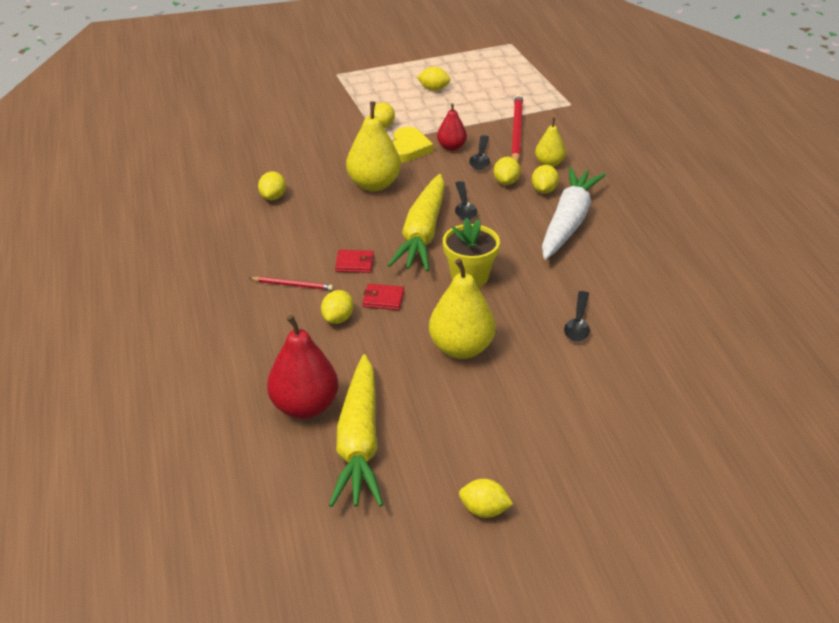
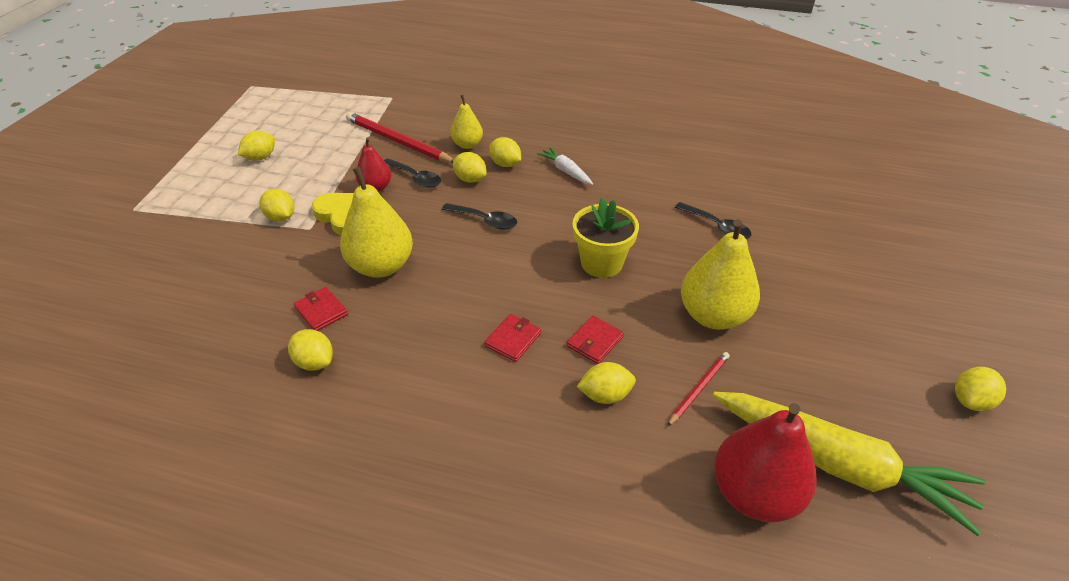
camera: 60 degrees left, 5 degrees up
(292, 285) = (511, 413): red pencil -> red pencil (698, 389)
(314, 180) = (321, 311): none -> red wallet
(338, 318) = (605, 395): yellow lemon -> yellow lemon turned 60 degrees counterclockwise
(422, 233) = (504, 266): yellow carrot -> none
(568, 222) = (566, 171): white carrot -> white carrot, size x0.45

